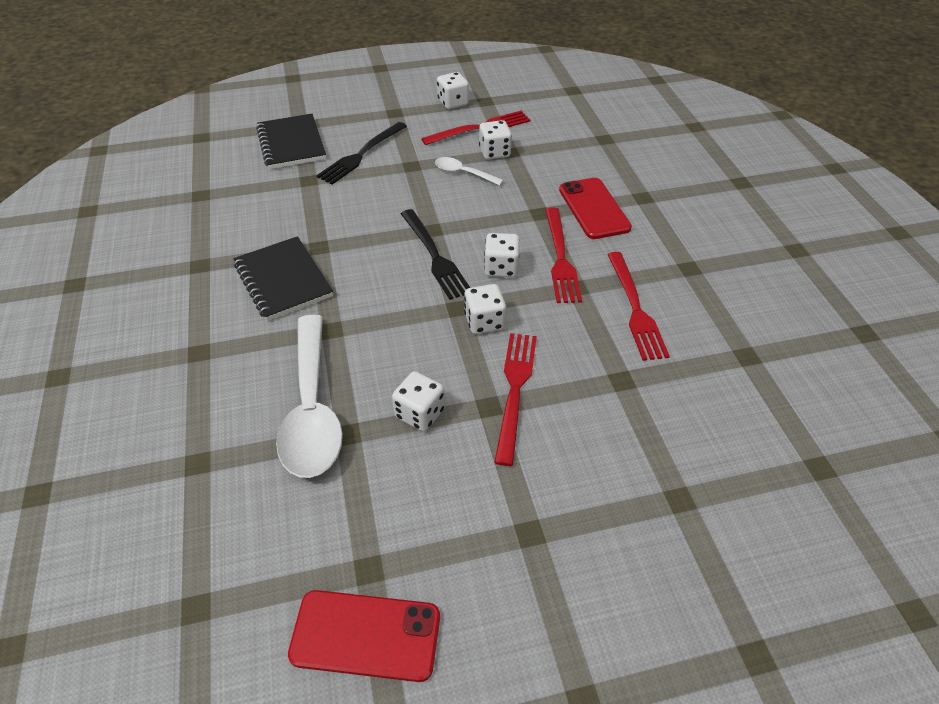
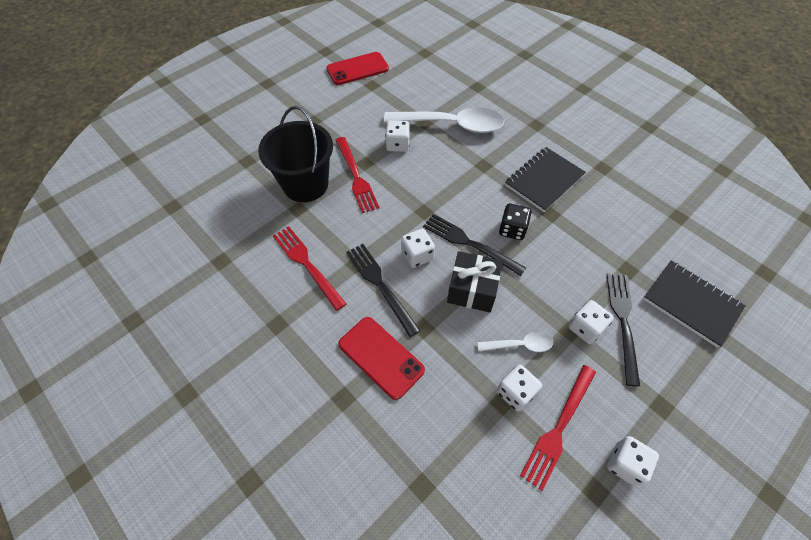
camera: 150 degrees right, 10 degrees up
(283, 280) = (544, 180): black notebook -> black notebook turned 75 degrees counterclockwise
(312, 409) = (451, 125): white spoon -> white spoon turned 135 degrees clockwise
(376, 250) = (512, 229): none -> black dice
(469, 220) = (472, 290): none -> black gift
(484, 321) = (400, 209): white dice -> white dice (585, 328)
(561, 259) = (379, 284): red fork -> black fork
(596, 411) = (305, 184): none -> black bucket

